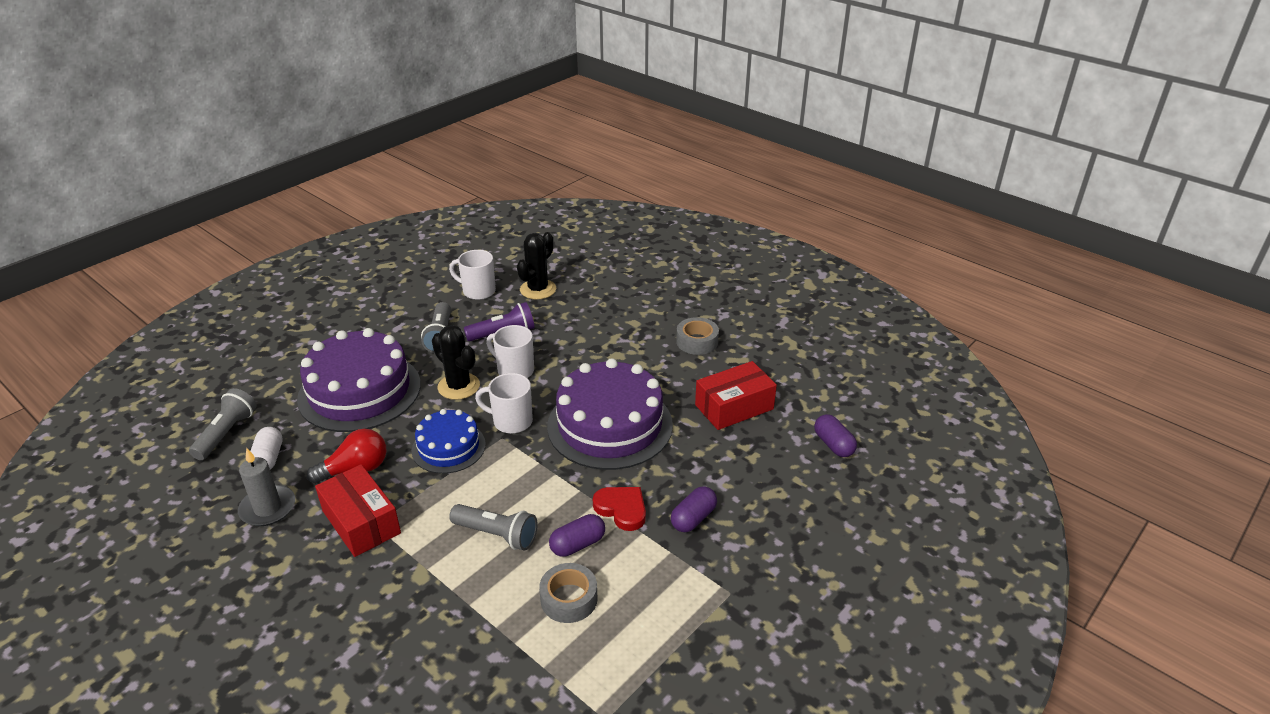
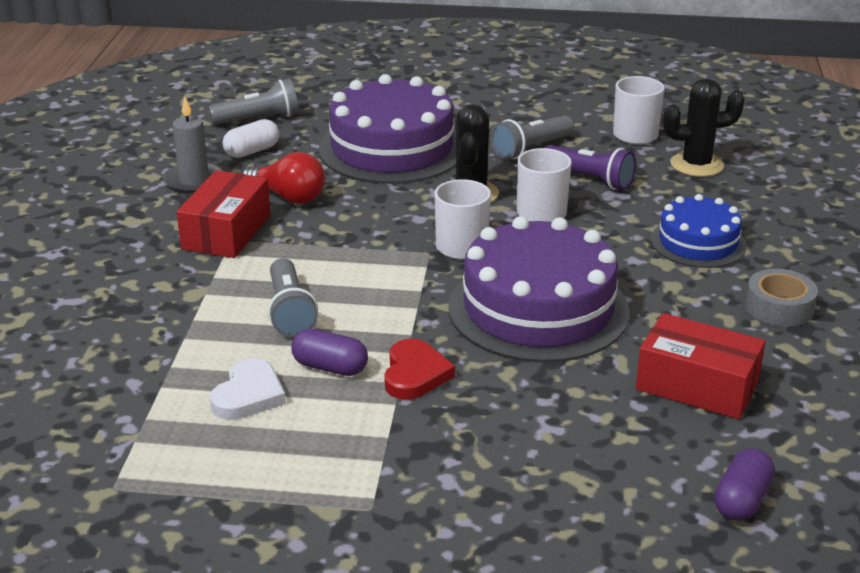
camera: 55 degrees right, 5 degrees down
(448, 447) = (377, 229): blue cake -> blue cake (698, 242)
(569, 599) = (248, 395): grey tape -> white heart
(693, 518) = (459, 432): purple capsule -> none

